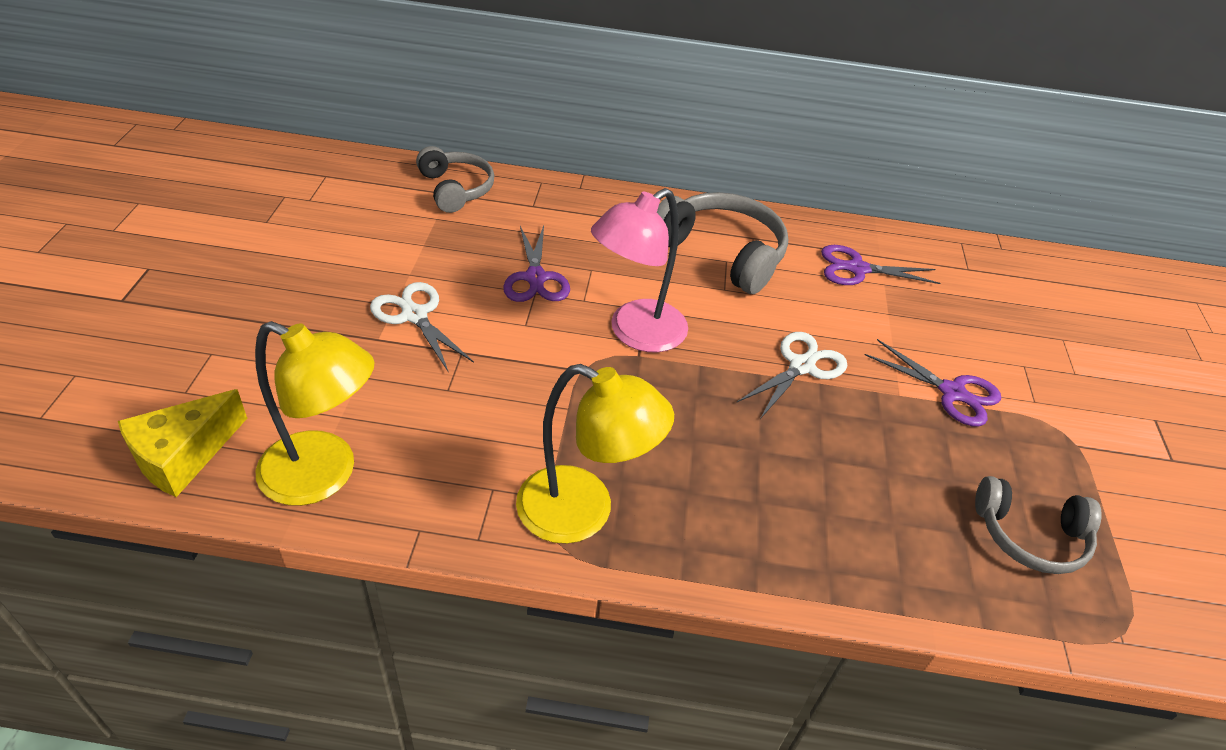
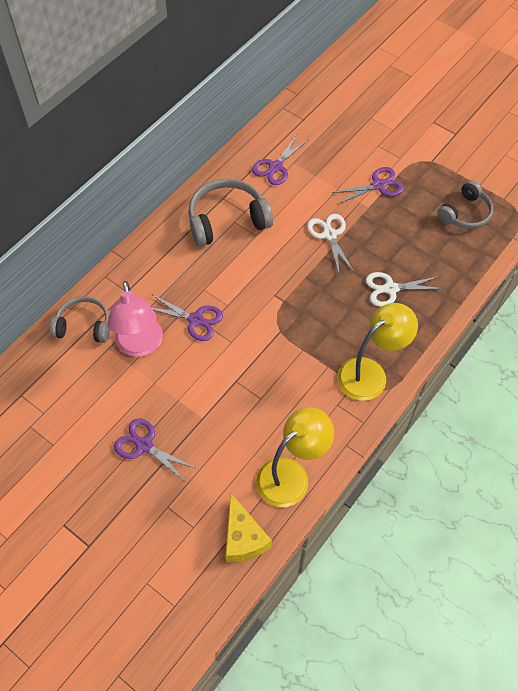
camera: 55 degrees left, 15 degrees up
(302, 298) = (144, 445): none -> purple scissors
(414, 315) = (193, 393): white scissors -> white scissors (390, 289)
(636, 333) = (267, 294): pink lamp -> pink lamp (140, 346)

